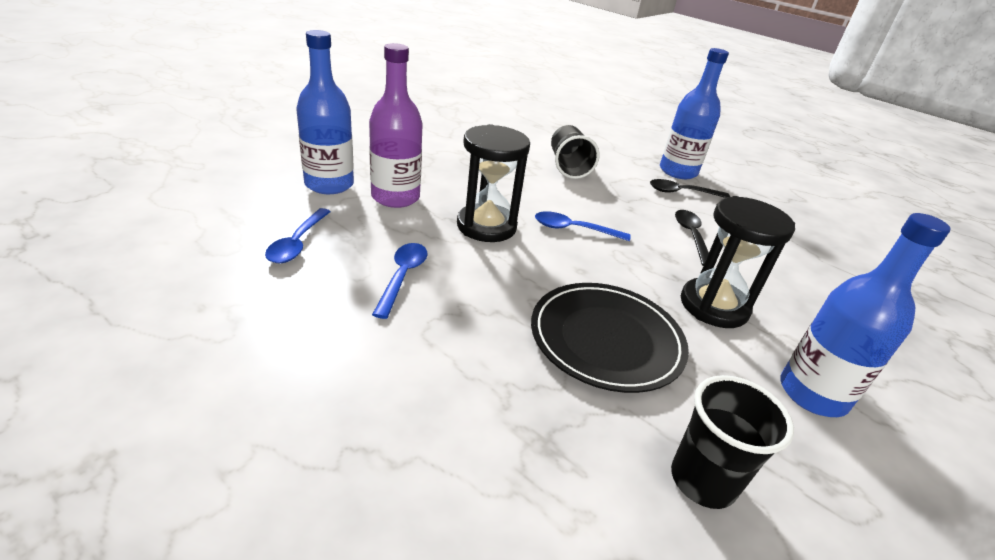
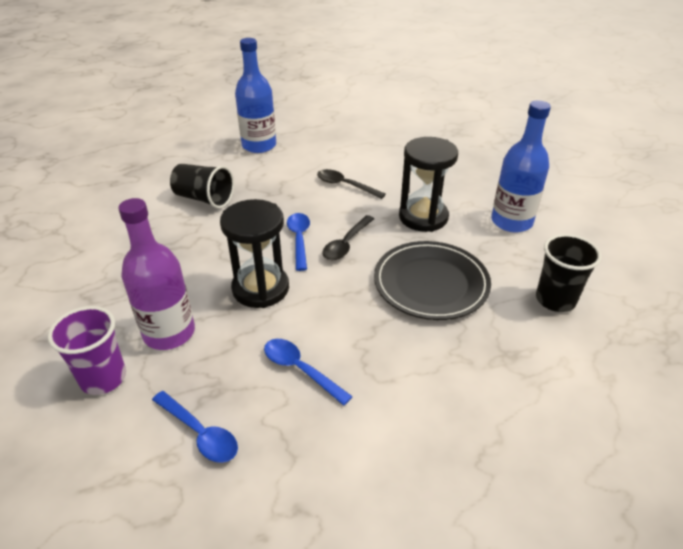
camera: 55 degrees left, 5 degrees up
(329, 184) = (103, 378): blue bottle -> purple cup
(574, 229) = (299, 239): blue spoon -> blue spoon turned 135 degrees clockwise
(682, 192) = (289, 159): black spoon -> black spoon (346, 244)

